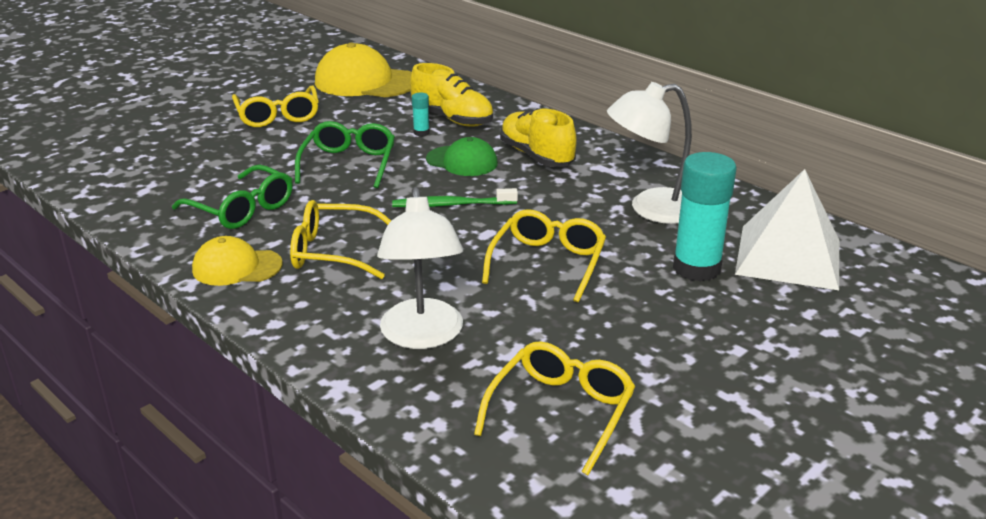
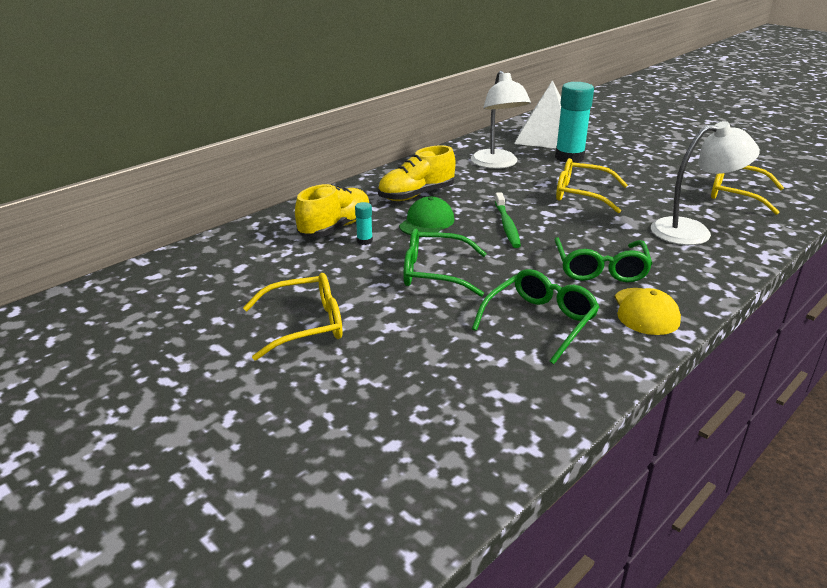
camera: 90 degrees left, 0 degrees up
(333, 252) = (600, 269): yellow glasses -> green glasses
(365, 82) = (218, 276): yellow cap -> none

